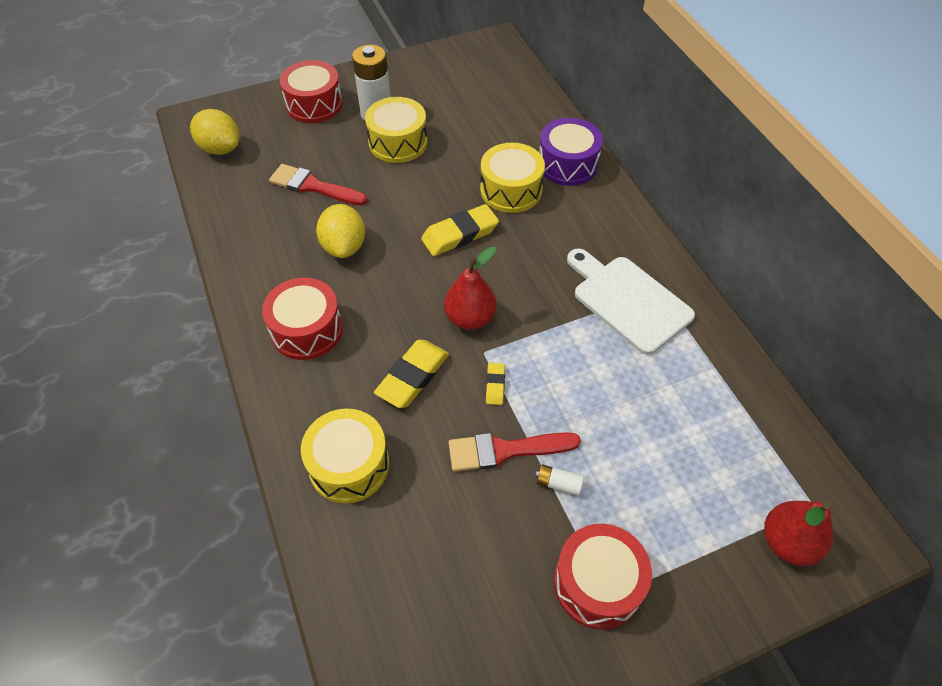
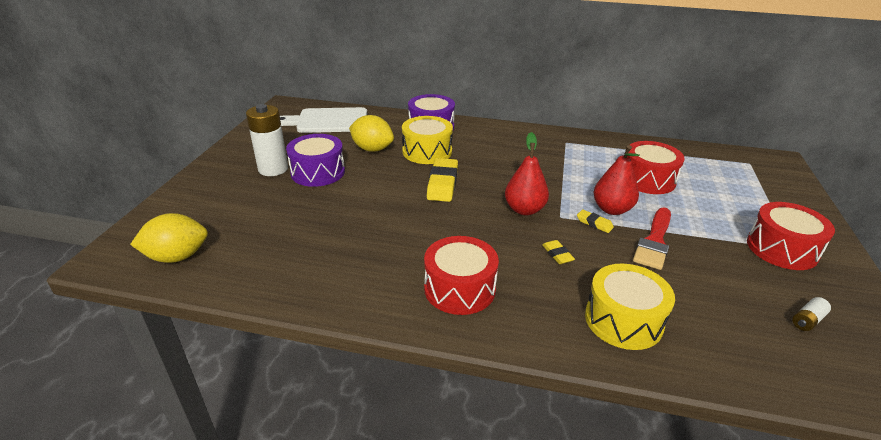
camera: 55 degrees left, 20 degrees down
(313, 186) = (304, 225): red brush -> none
(314, 104) = (214, 190): red drum -> red drum (647, 179)
(344, 246) = (391, 235): yellow lemon -> yellow lemon (372, 149)
(398, 142) = (318, 172): yellow drum -> purple drum
(412, 377) = (557, 254): yellow eraser -> yellow eraser, size x0.51
(558, 483) = (694, 232): white battery -> white battery (807, 320)
(628, 300) = (564, 153): white cutting board -> white cutting board (328, 121)
(787, 542) = (772, 179): red pear -> red pear (612, 209)

